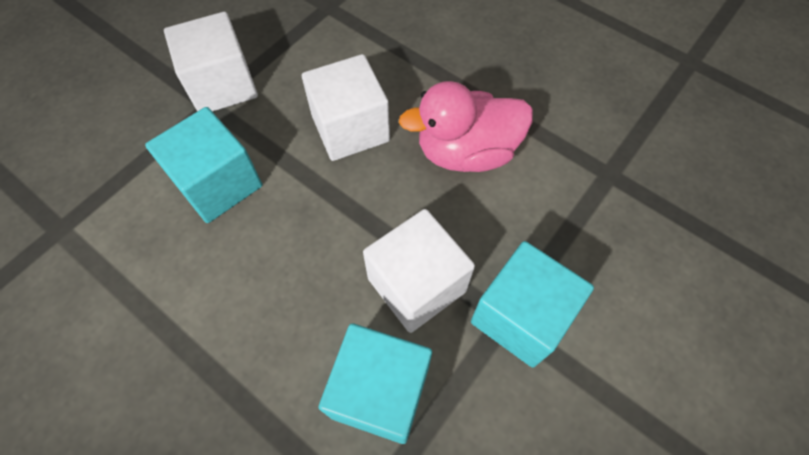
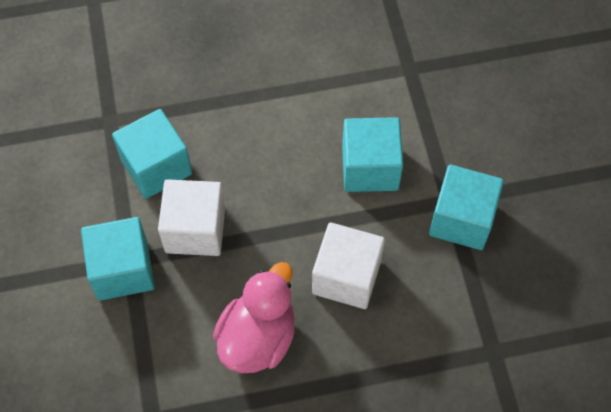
camera: 130 degrees right, 0 degrees up
(222, 85) = (461, 219): white cube -> turquoise cube

